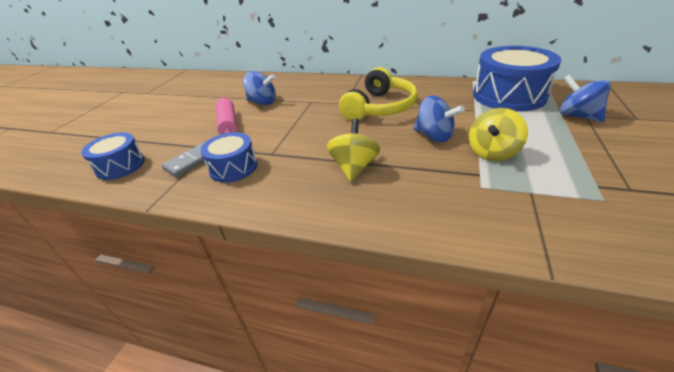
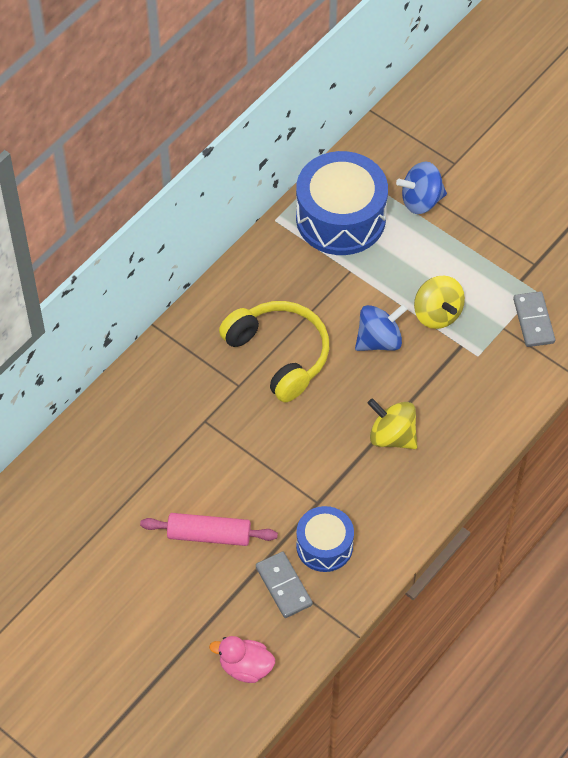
camera: 70 degrees left, 20 degrees up
(120, 166) = (245, 667): blue drum -> pink duck
(262, 102) = (164, 479): blue spinning top -> none
(568, 210) = (533, 321): none -> grey domino

